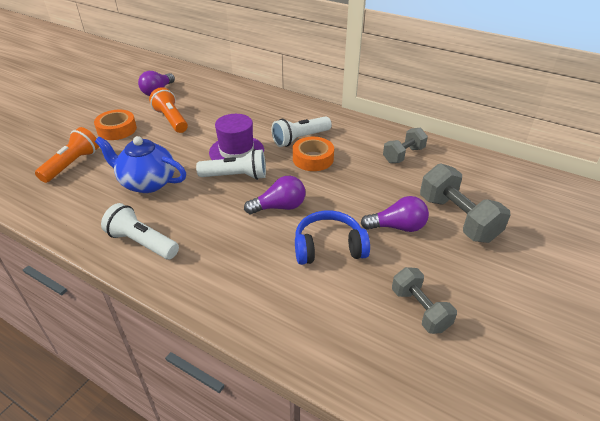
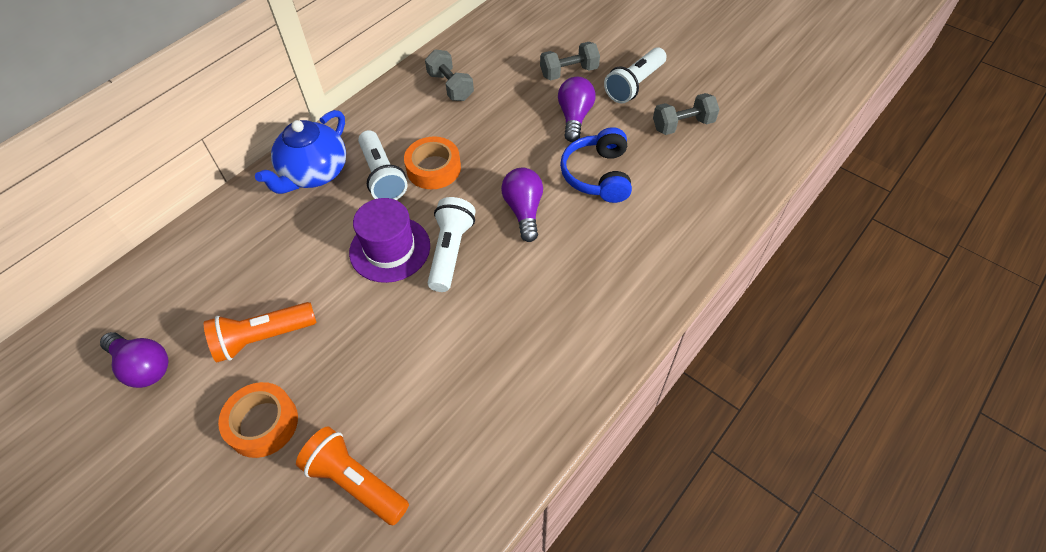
camera: 80 degrees left, 15 degrees up
(142, 243) = (568, 355): white flashlight -> white flashlight (634, 85)
(147, 183) = (438, 360): blue teapot -> blue teapot (314, 173)
(457, 218) = (569, 72): grey dumbbell -> grey dumbbell, size x0.64

